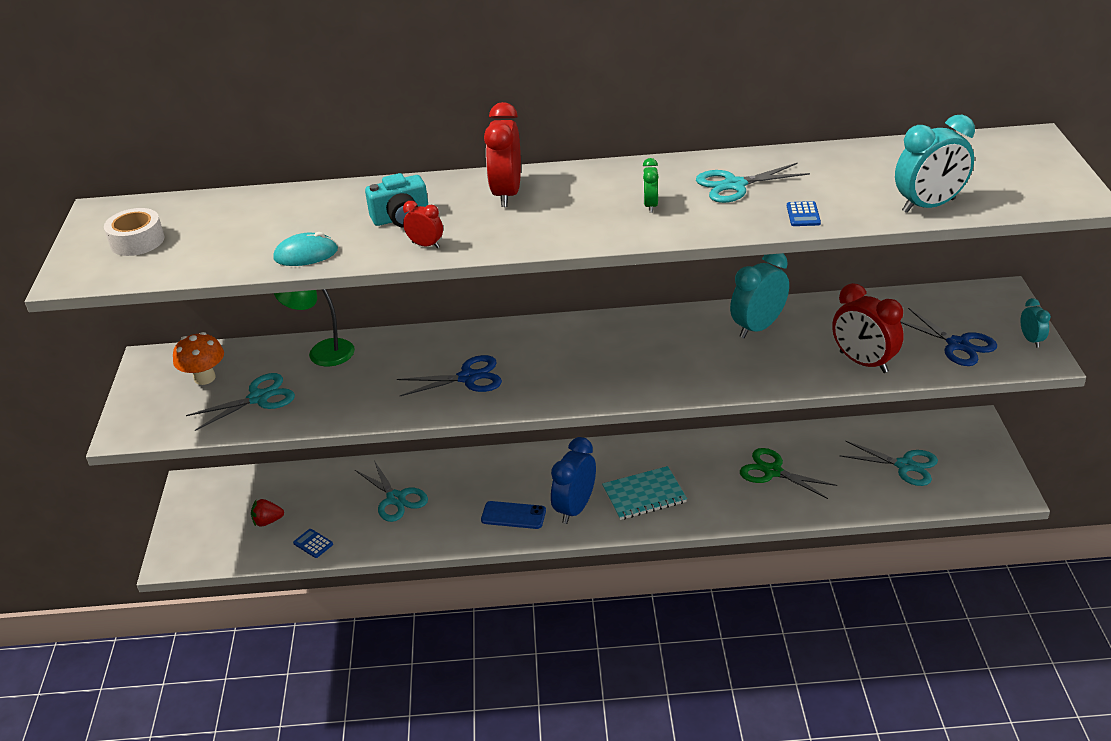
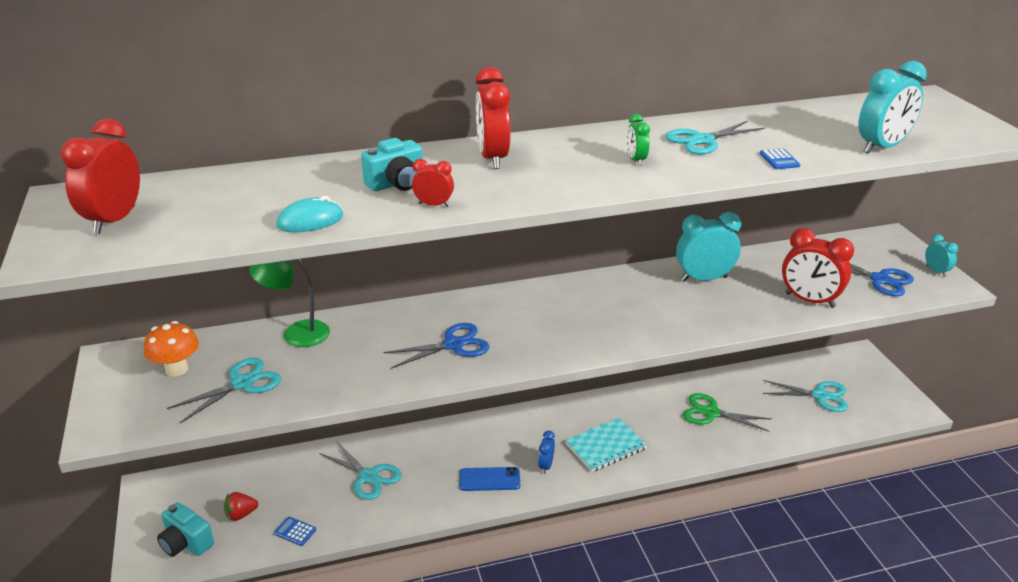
camera: 15 degrees left, 5 degrees down
(137, 241) = (114, 220): white tape -> red clock
(213, 542) = (186, 543): none -> turquoise camera
(575, 508) = (546, 466): blue clock -> blue clock, size x0.51
(758, 327) = (704, 279): turquoise clock -> turquoise clock turned 45 degrees clockwise

